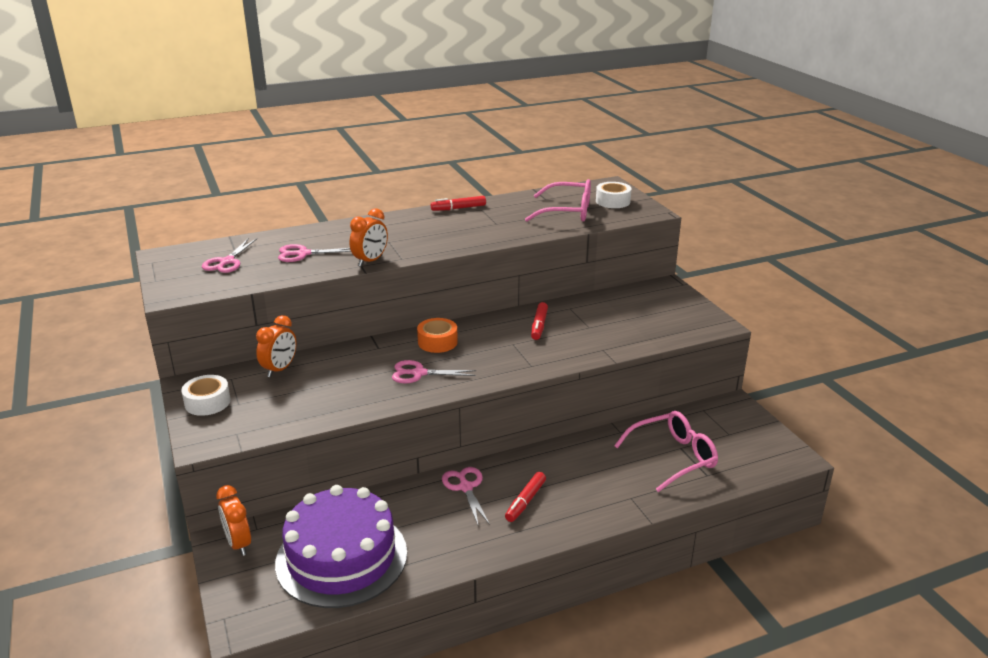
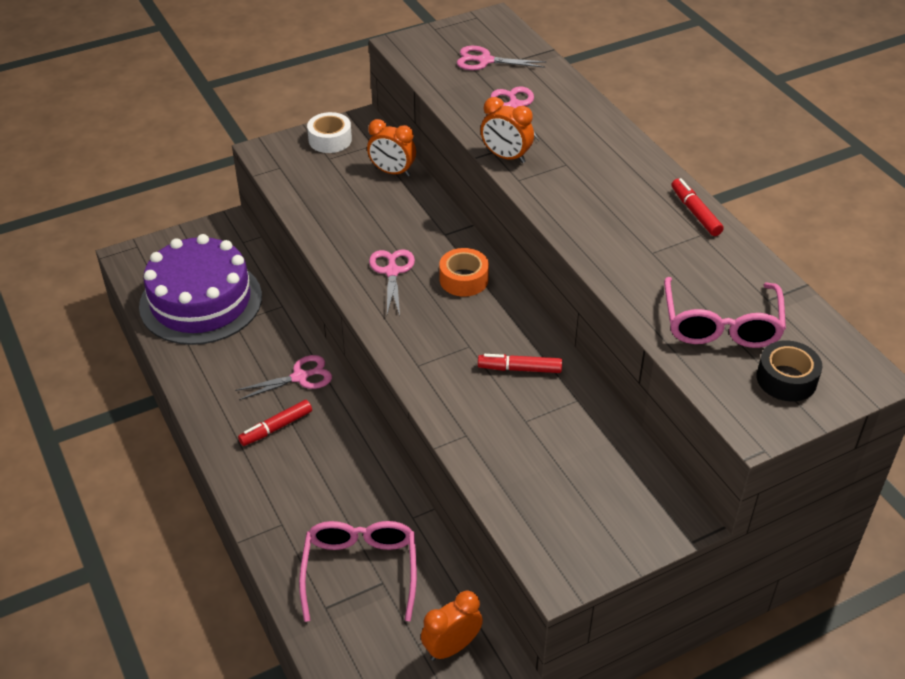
camera: 85 degrees right, 15 degrees up
(238, 544) = (223, 235): orange clock -> orange clock (451, 647)
(525, 501) = (276, 428): red marker -> red marker turned 60 degrees counterclockwise
(613, 201) = (786, 379): white tape -> black tape
(672, 457) = (360, 571): pink glasses -> pink glasses turned 150 degrees counterclockwise

